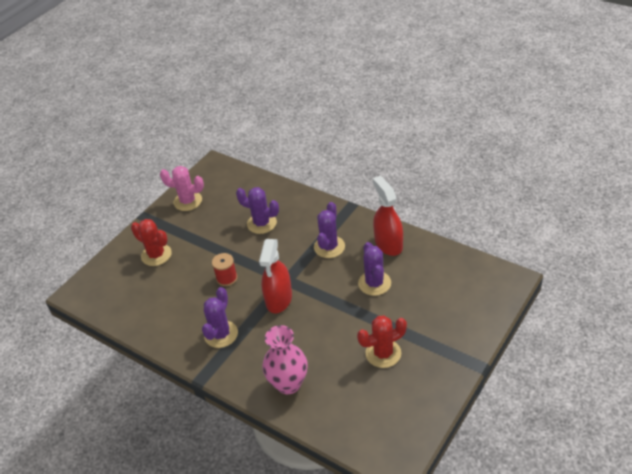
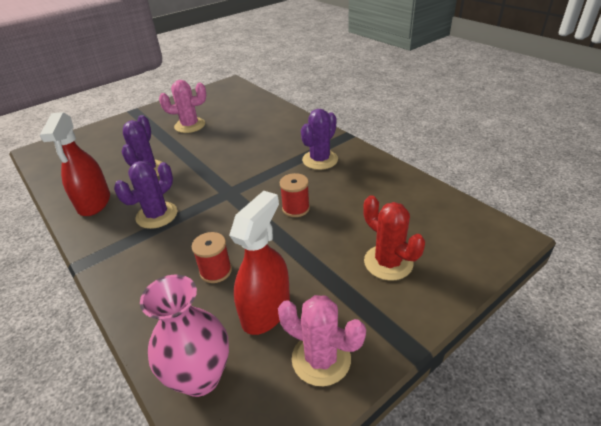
camera: 165 degrees left, 5 degrees down
(261, 223) = (216, 271): purple cactus -> red spool
(279, 299) = (248, 176): red spray bottle -> red spray bottle (266, 310)
(288, 384) = (275, 121): pink vase -> pink vase (200, 377)
(383, 353) = (190, 125): red cactus -> pink cactus

